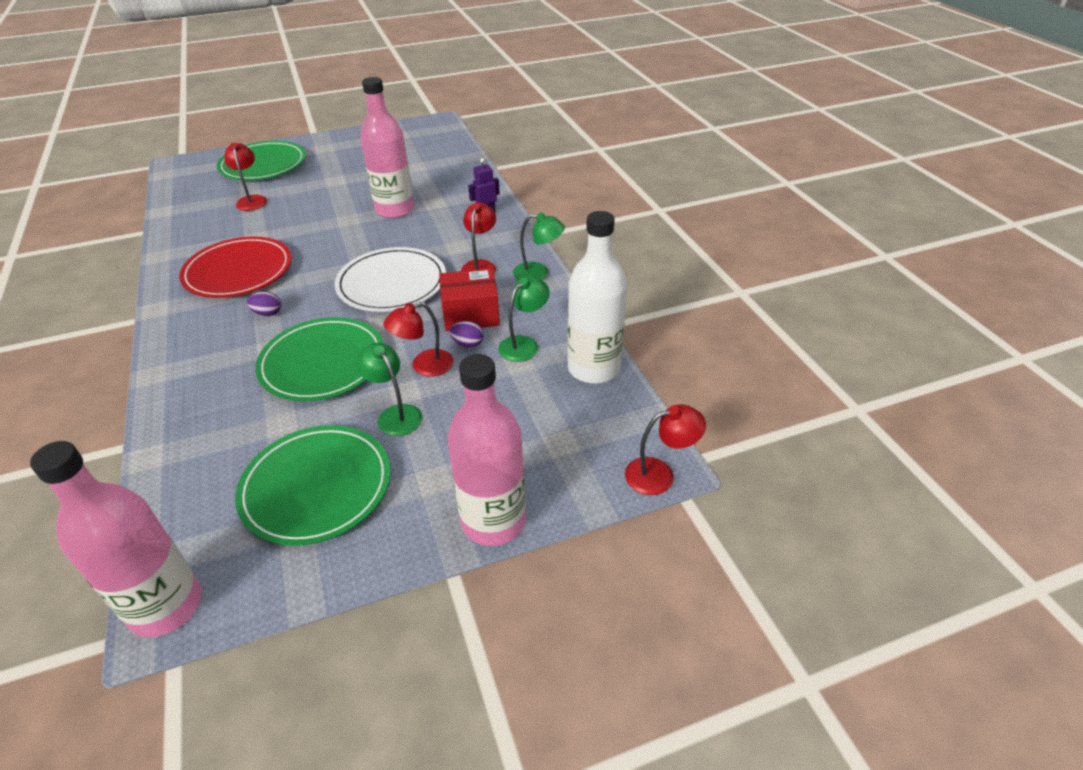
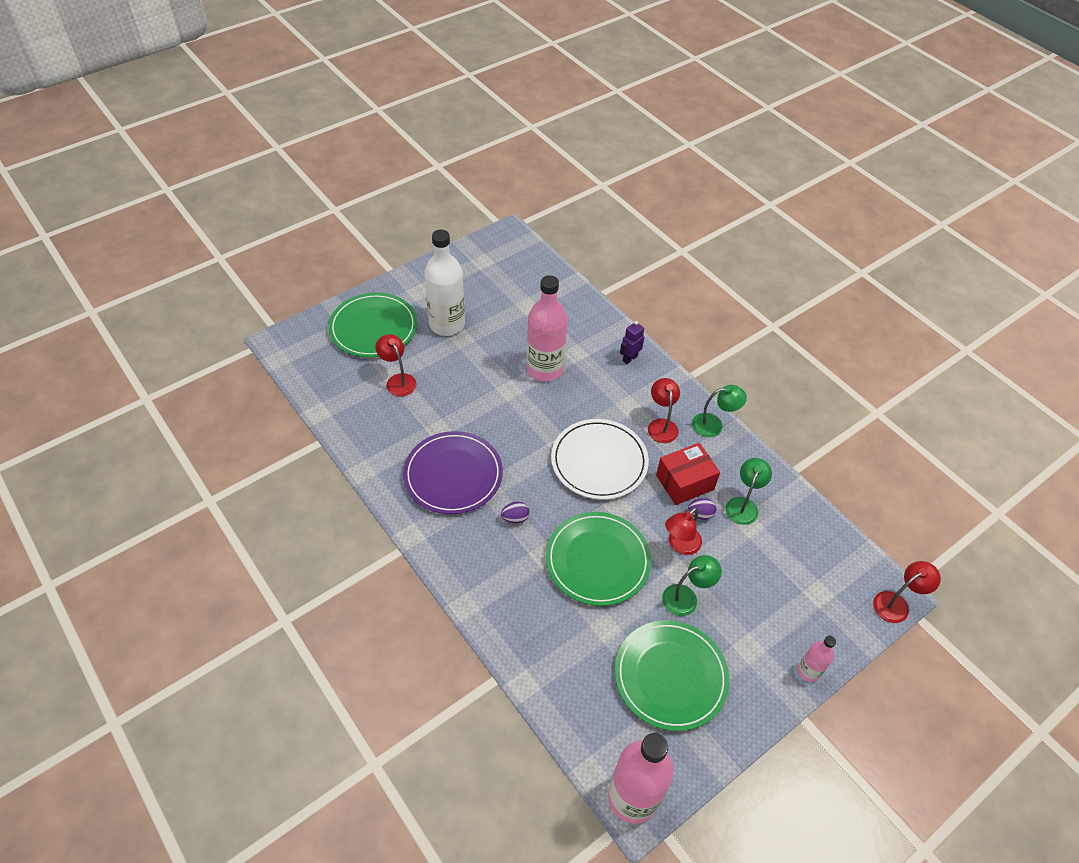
camera: 20 degrees left, 10 degrees up
(238, 271) = (453, 475): red plate -> purple plate
(395, 414) = (686, 597): green lamp -> green lamp turned 120 degrees clockwise
(493, 521) = (808, 671): pink bottle -> pink bottle, size x0.50
(593, 368) = (807, 518): white bottle -> white bottle (447, 324)

